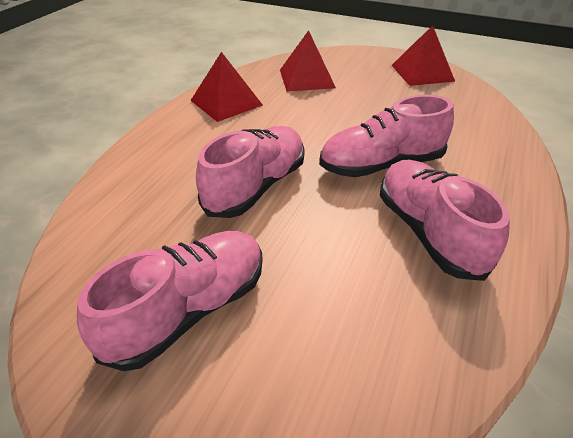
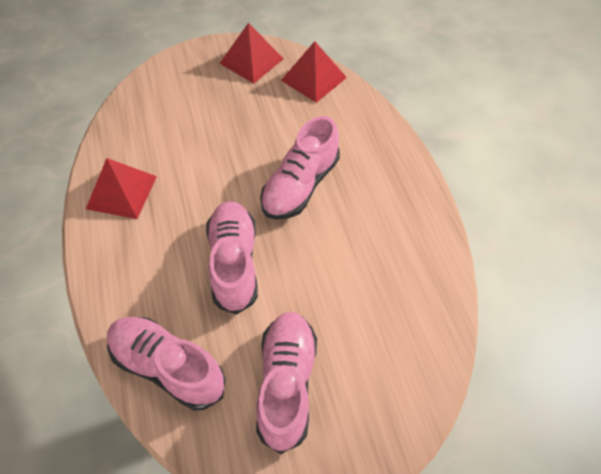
camera: 40 degrees left, 15 degrees up
(306, 78) = (163, 121): red pyramid -> red pyramid (313, 79)
(428, 232) = (371, 226): pink shoe -> pink shoe (168, 367)

